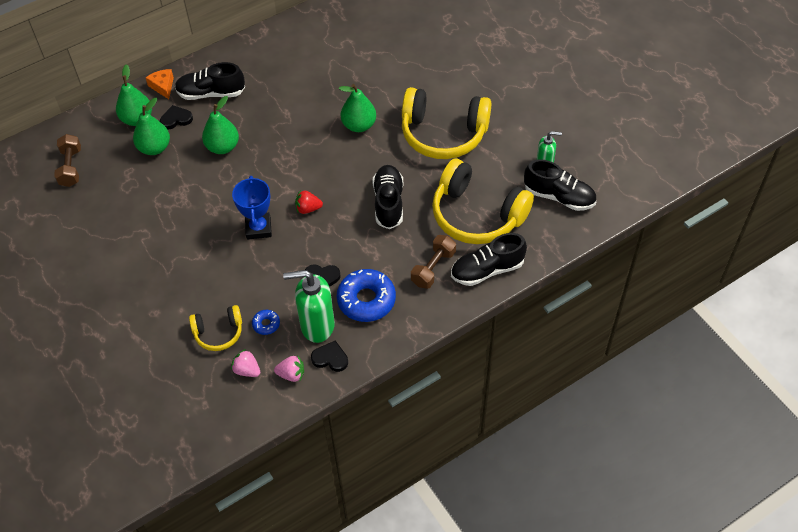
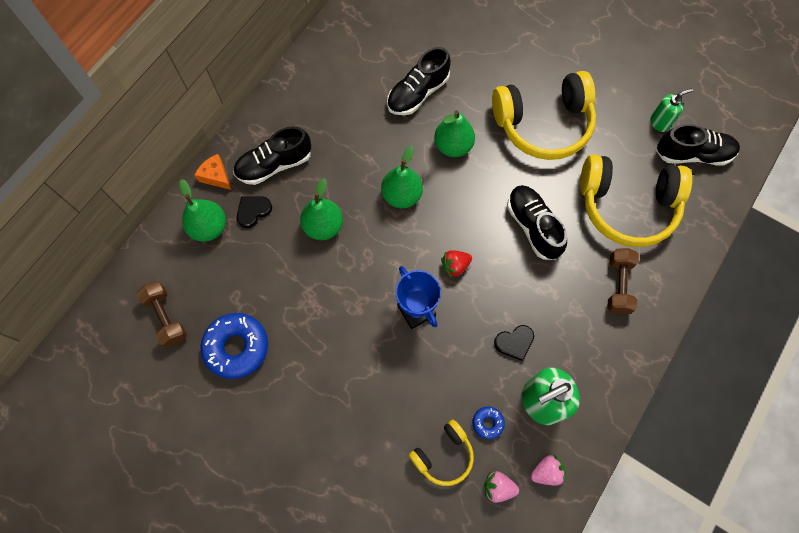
camera: 25 degrees left, 15 degrees up
(154, 148) = (249, 256): green pear -> green pear (402, 195)
(330, 358) = (575, 435): black heart -> none
(366, 300) = (573, 350): blue donut -> blue donut (236, 347)
(487, 270) = (671, 265): black shoe -> black shoe (418, 93)

